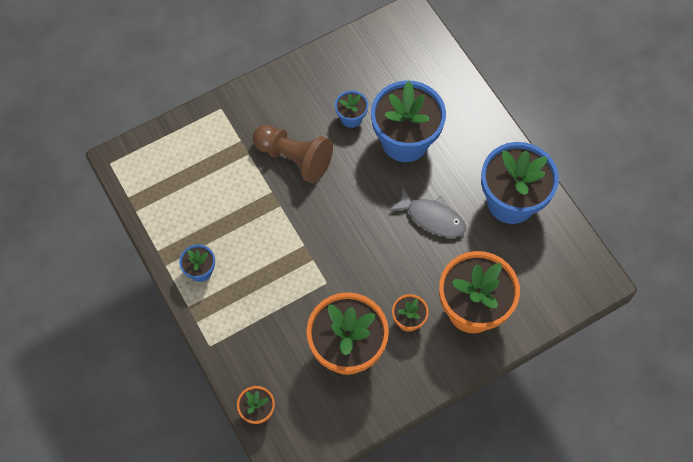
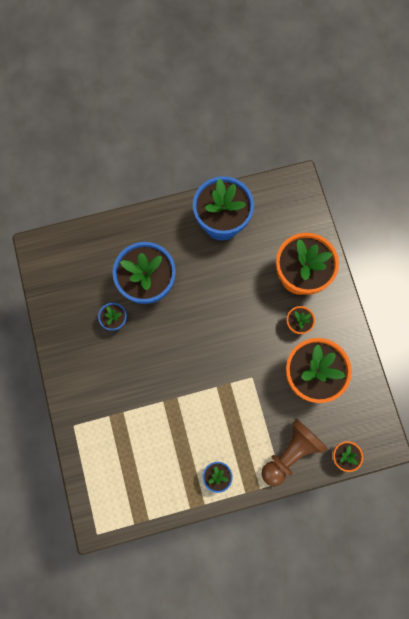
camera: 75 degrees left, 10 degrees up
(294, 158) = (138, 375): brown pawn -> brown pawn (290, 452)
(432, 217) = (219, 283): grey fish -> none

